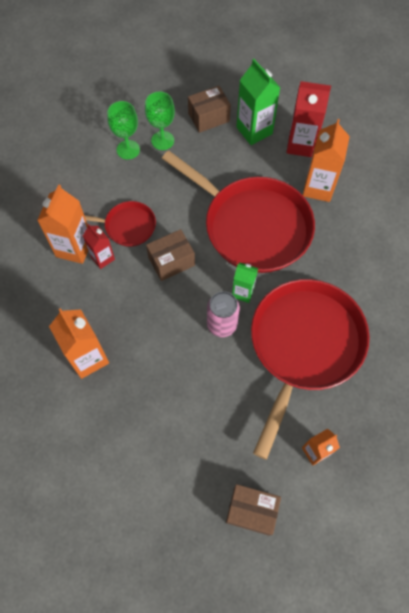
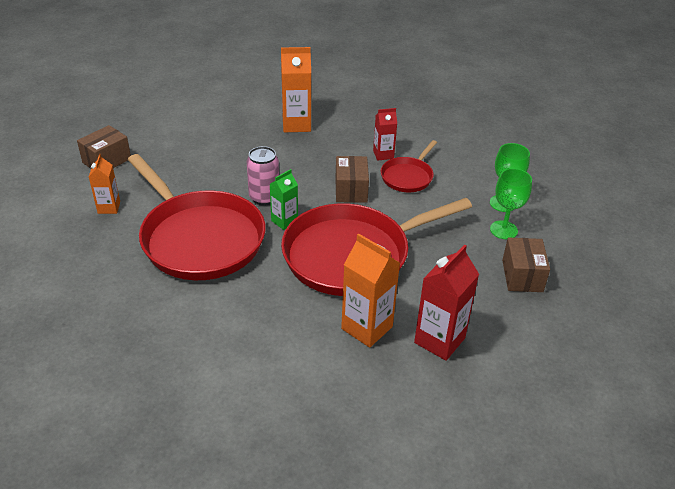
camera: 115 degrees right, 25 degrees down
(74, 248) = (404, 143): orange carton -> none
(254, 130) = (483, 306): green carton -> none

